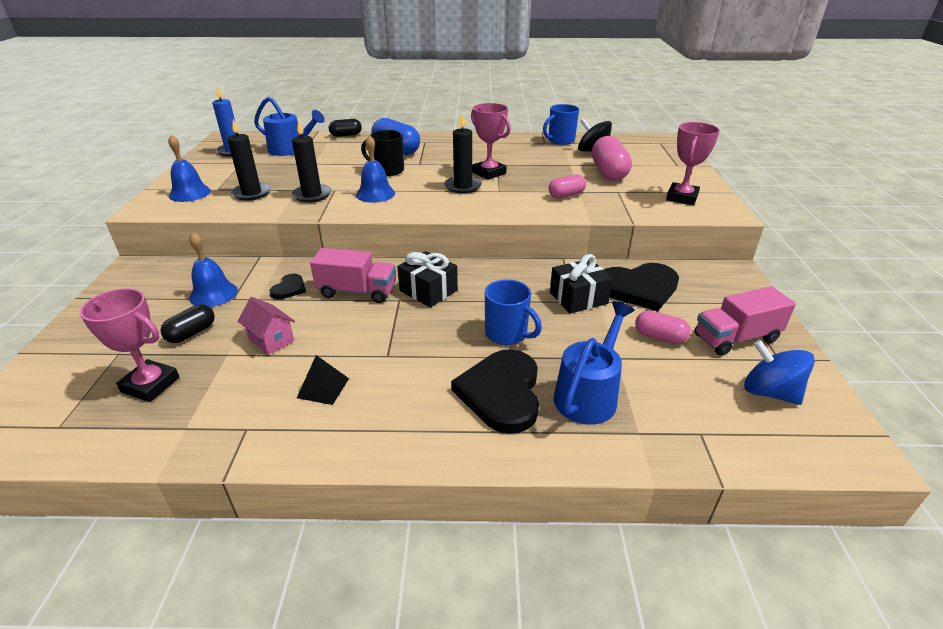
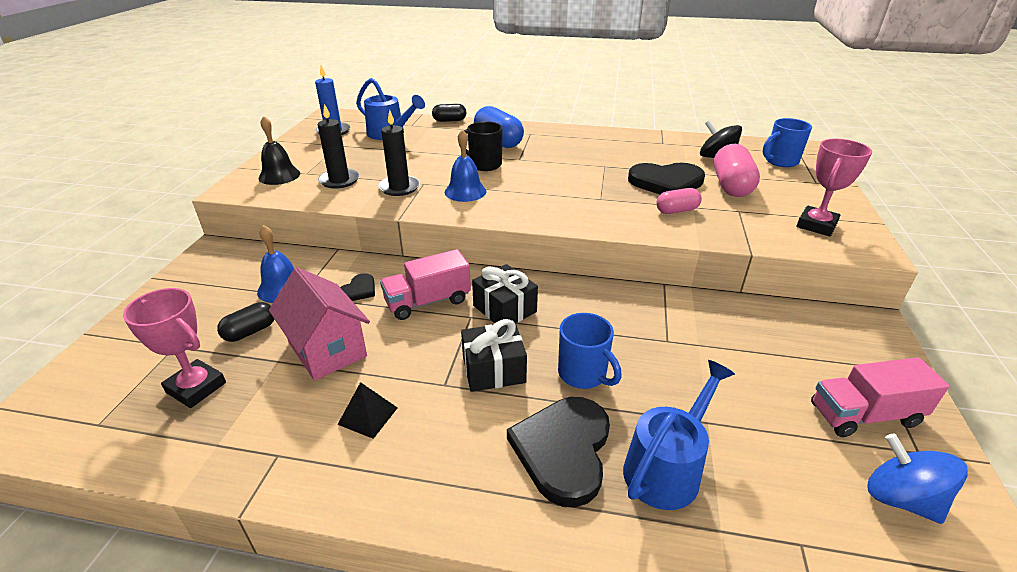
camera: 10 degrees right, 0 degrees up
(190, 193) = (279, 175): blue bell -> black bell
(271, 340) = (327, 349): pink house -> pink house, size x1.71
(357, 292) = (428, 301): pink truck -> pink truck turned 135 degrees clockwise
(463, 186) = (561, 190): black candle -> none
(489, 173) = (593, 176): pink trophy -> none
(560, 141) = (681, 142): blue mug -> blue mug (780, 161)
(578, 298) = (674, 337): black gift -> black gift (493, 369)
(639, 288) = (749, 332): black heart -> black heart (666, 182)
(659, 337) = (766, 401): pink capsule -> none

